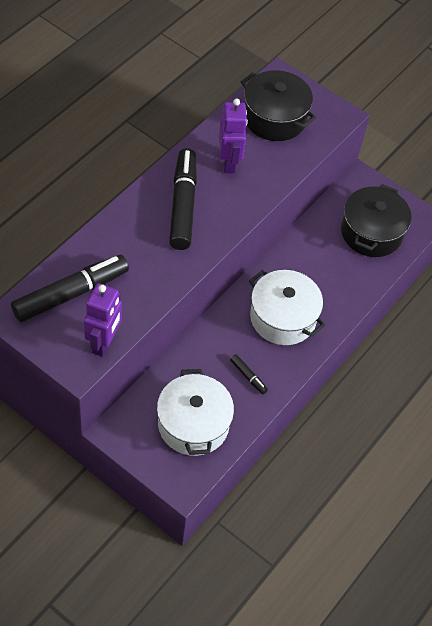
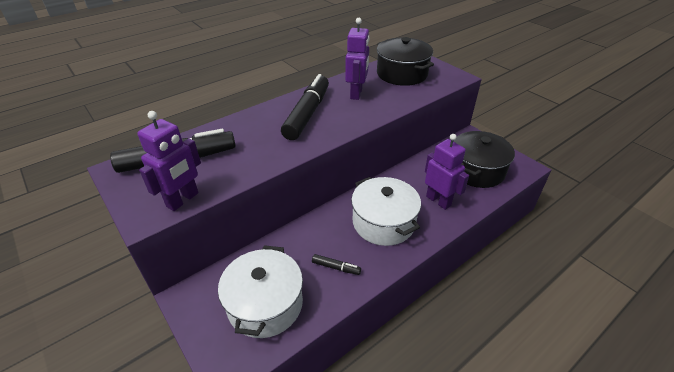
camera: 20 degrees right, 15 degrees down
(248, 376) = (336, 267): black marker -> black marker turned 45 degrees counterclockwise
(335, 281) = (438, 201): none -> purple robot

